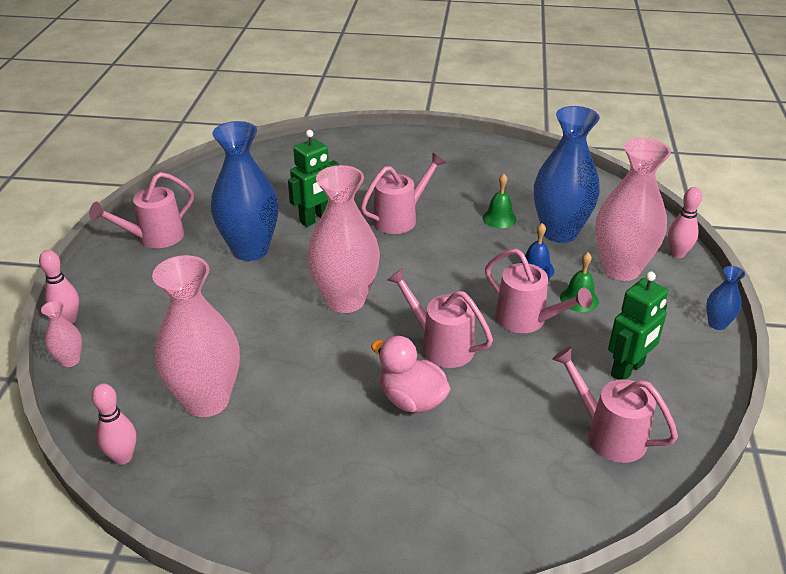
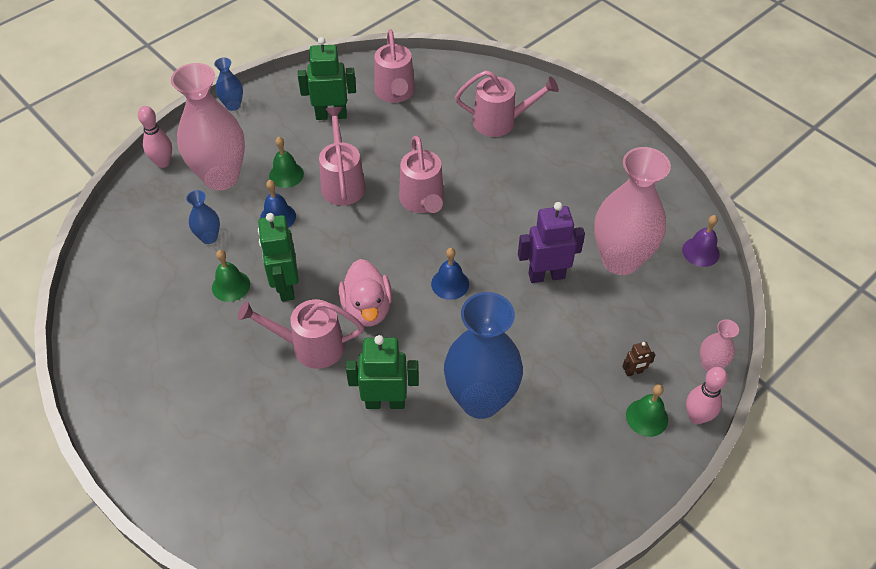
camera: 140 degrees left, 15 degrees up
(112, 300) = (647, 417): none -> green bell
(123, 457) = (700, 252): pink bowling pin -> purple bell
(139, 322) = (634, 372): none -> brown robot
(154, 238) = (563, 488): pink watering can -> pink watering can (501, 122)
(269, 349) = (546, 275): none -> purple robot
(345, 300) = (450, 284): pink vase -> blue bell
(411, 400) = (483, 177): pink duck -> pink duck (367, 308)
(463, 236) = (285, 286): none -> green robot
(559, 232) = (209, 237): blue vase -> blue vase, size x0.45

